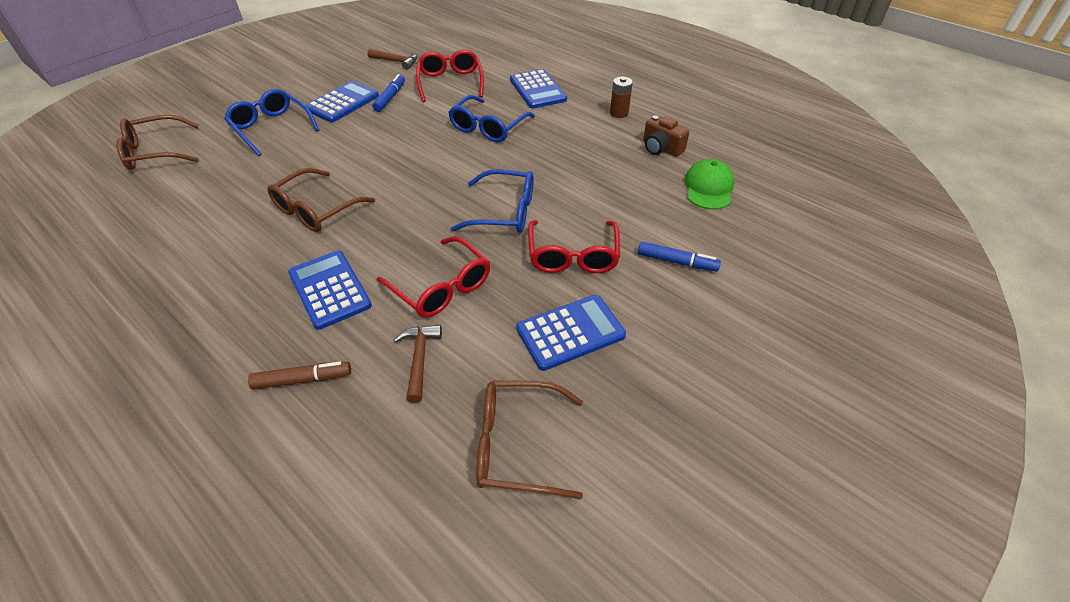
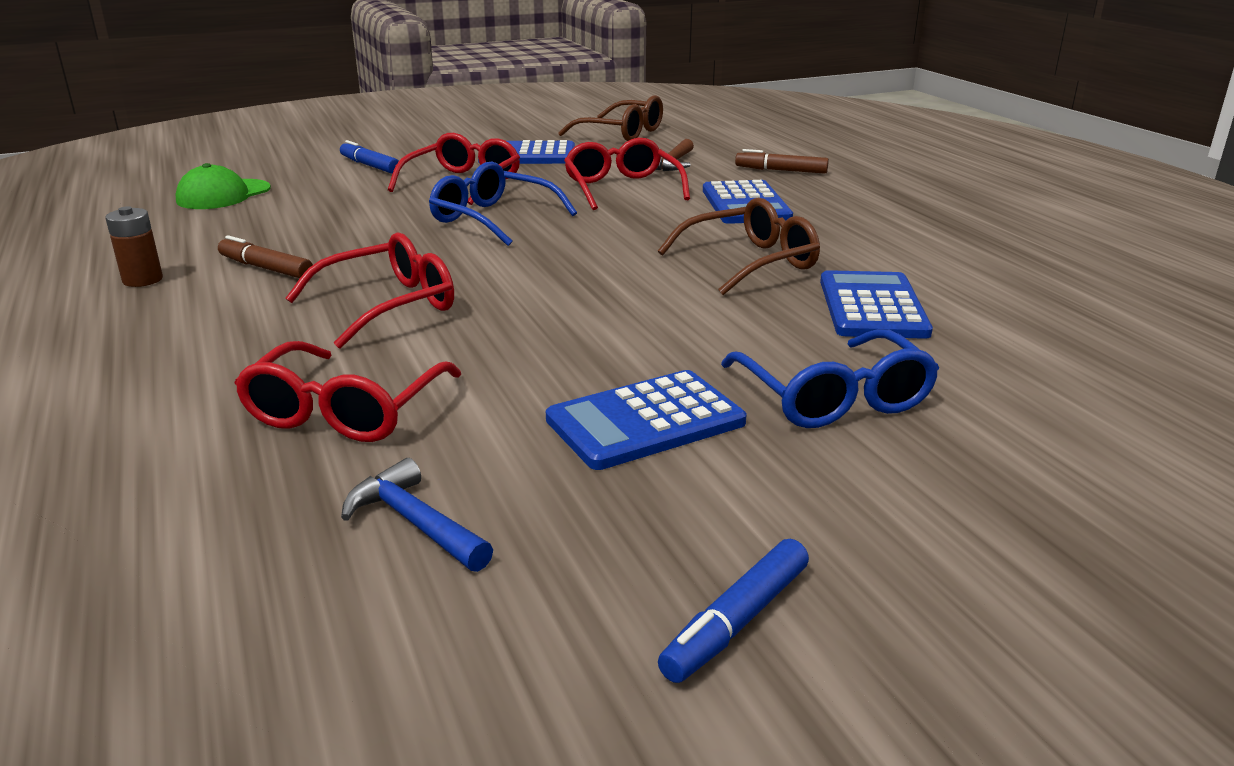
camera: 155 degrees left, 20 degrees down
(155, 152) = (1102, 402): brown glasses -> none
(390, 98) = (523, 406): blue marker -> blue marker (736, 622)
(396, 61) = (415, 522): brown hammer -> blue hammer
(488, 127) = (389, 305): blue glasses -> red glasses
(537, 90) = (193, 348): blue calculator -> blue calculator (872, 307)
(576, 134) = (266, 268): none -> brown marker
(661, 148) = (188, 232): brown camera -> none

